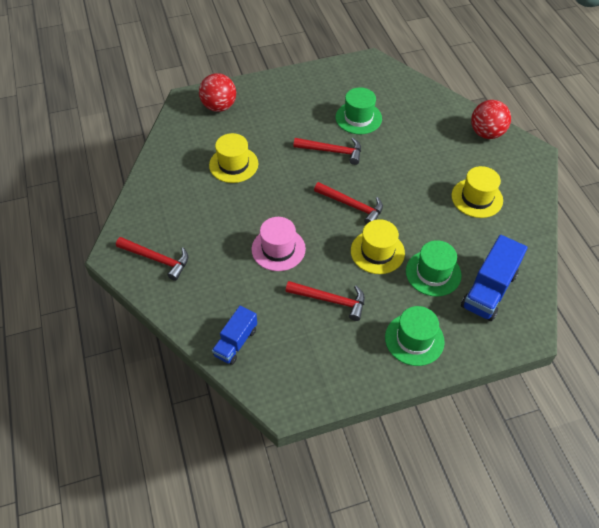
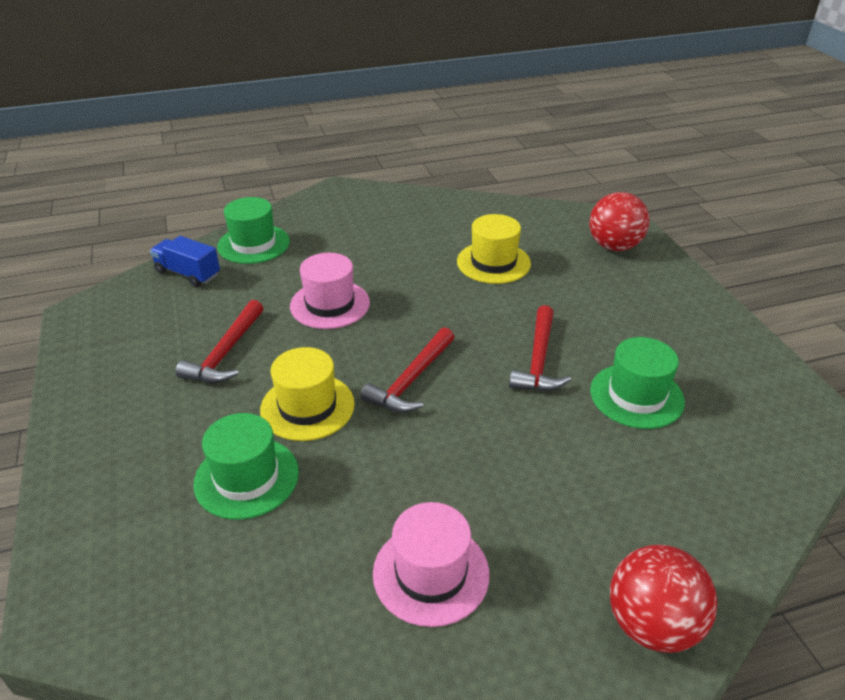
camera: 90 degrees right, 15 degrees down
(157, 259) = (328, 215): red hammer -> none
(414, 339) = (122, 441): green hat -> green hat (253, 244)
(477, 198) = (431, 573): yellow hat -> pink hat
(489, 290) = (184, 562): blue truck -> none

